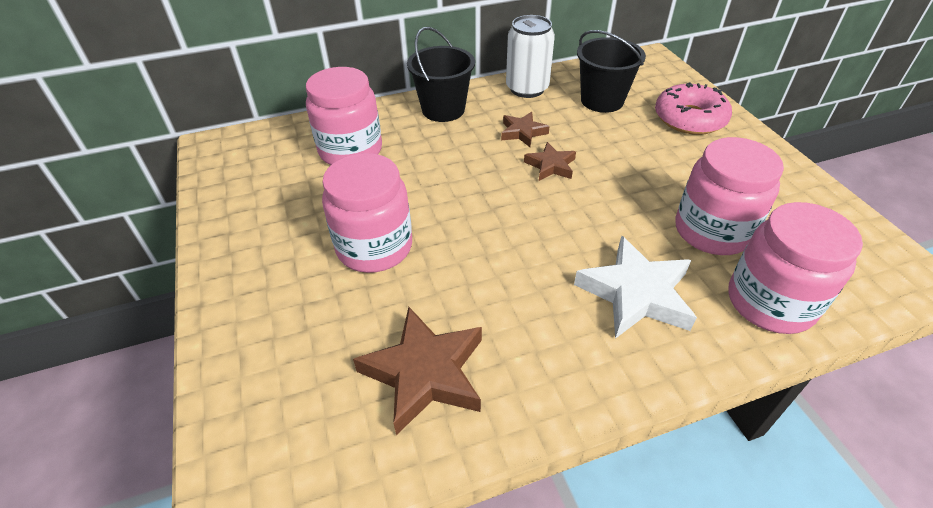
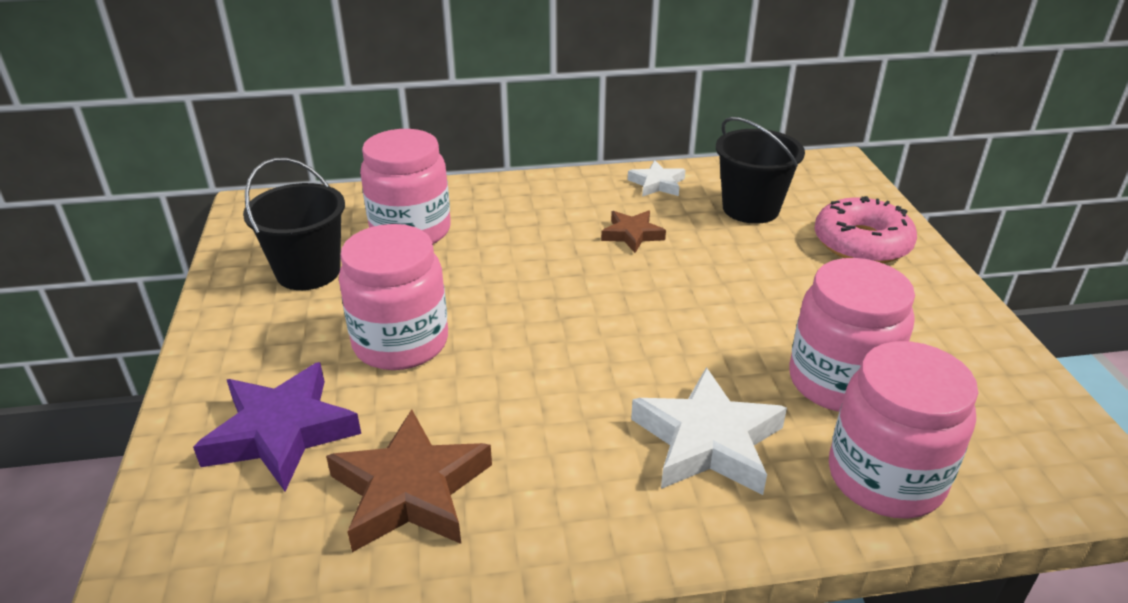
camera: 10 degrees right, 10 degrees down
(303, 340) = (281, 432): none -> purple star
(443, 110) = (541, 197): black bucket -> black bucket (308, 272)
(527, 88) = (657, 184): white can -> white star
(550, 165) = (654, 278): brown star -> none

